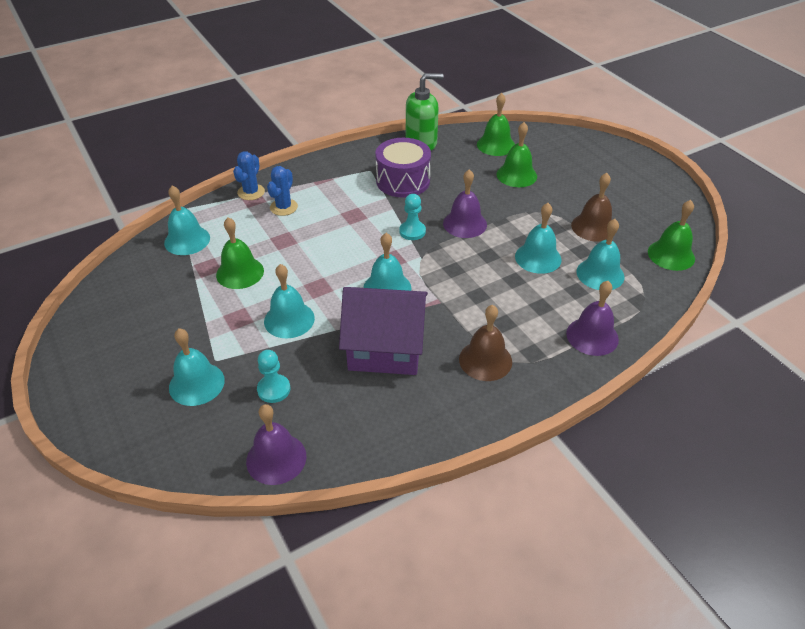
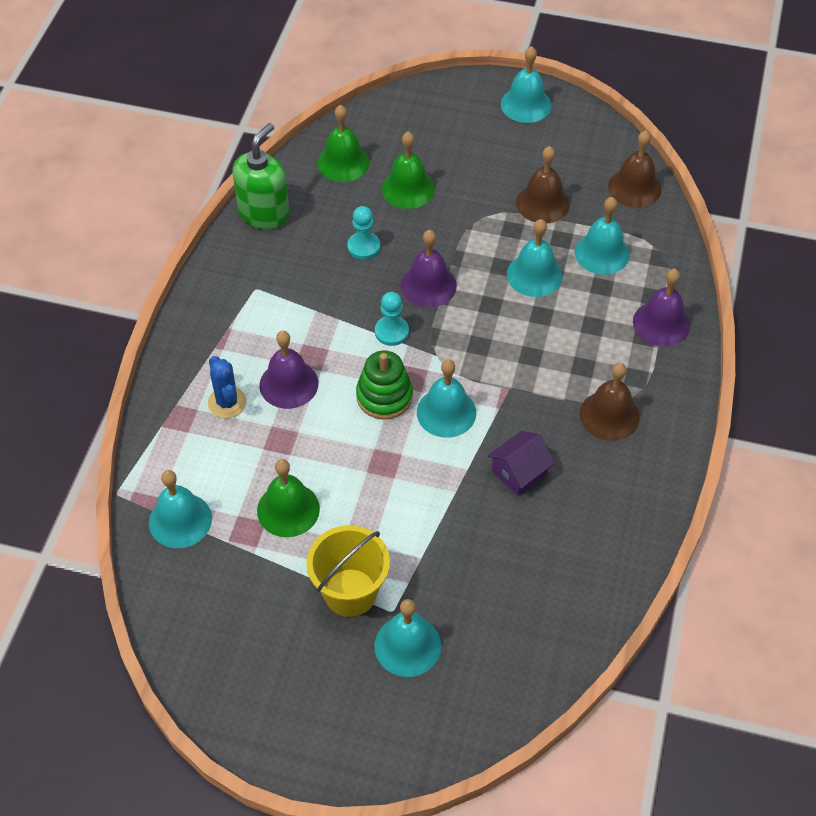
camera: 45 degrees left, 10 degrees up
(209, 333) = (350, 592): none -> yellow bucket
(251, 192) = (165, 411): blue cactus -> none
(274, 389) = (479, 591): turquoise pawn -> turquoise pawn (363, 247)
(276, 458) = (560, 643): purple bell -> purple bell (288, 384)
(289, 319) = (402, 517): turquoise bell -> turquoise bell (526, 104)
(364, 257) = (384, 396): none -> green stacking toy
(385, 348) = (519, 472): purple house -> purple house, size x0.51
(403, 181) = (307, 277): purple drum -> none
(671, 255) = (634, 187): green bell -> brown bell

